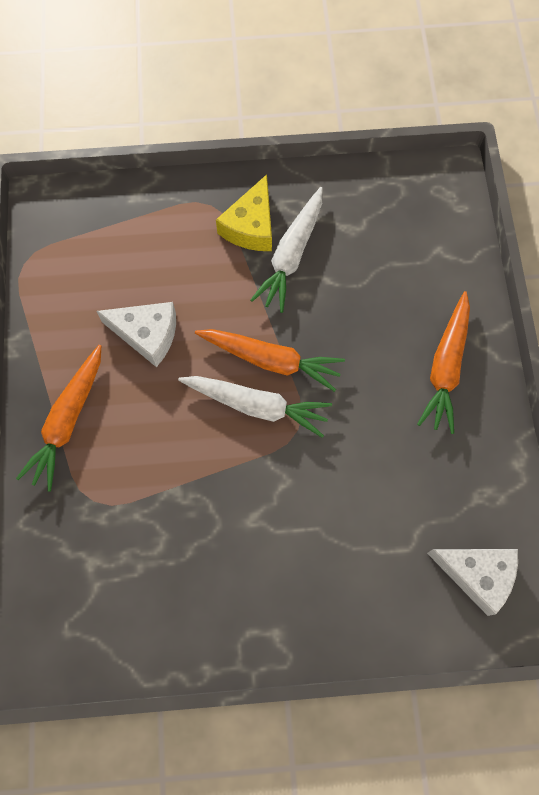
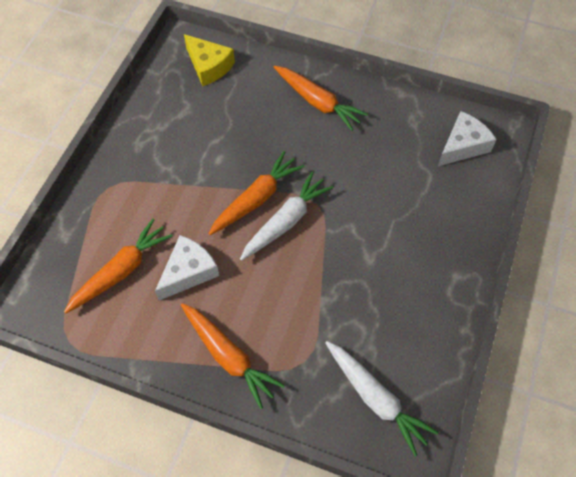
camera: 65 degrees left, 10 degrees down
(119, 270) = (121, 271): none -> orange carrot
(251, 226) = (143, 169): yellow cheese -> yellow cheese (209, 66)
(291, 255) = (182, 153): white carrot -> white carrot (375, 398)

